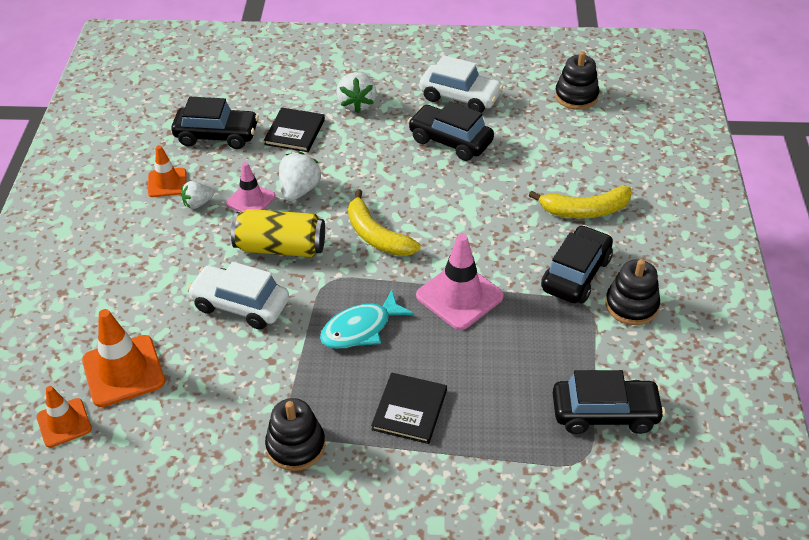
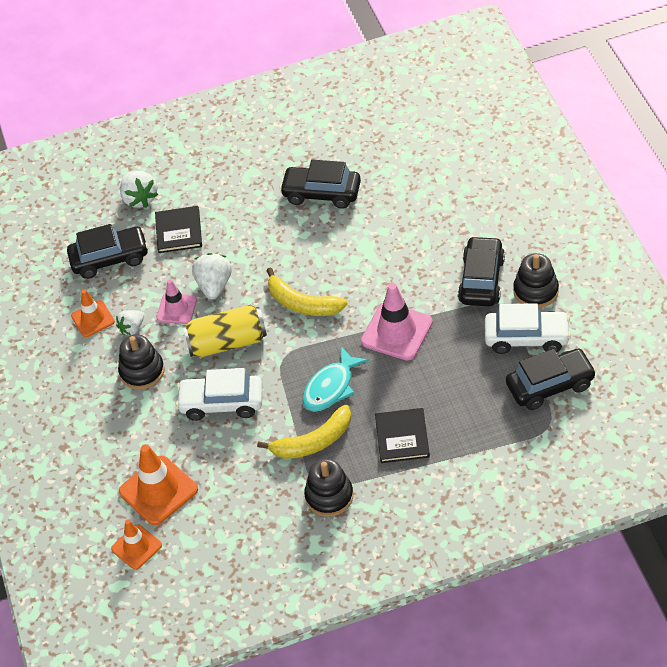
camera: 15 degrees left, 5 degrees up
(356, 104) = (219, 185): white strawberry -> white strawberry (140, 198)
(460, 97) = (309, 146): white car -> white car (526, 338)
(576, 96) = (411, 111): black stacking toy -> black stacking toy (142, 371)
(585, 210) = (465, 220): yellow banana -> yellow banana (313, 442)

